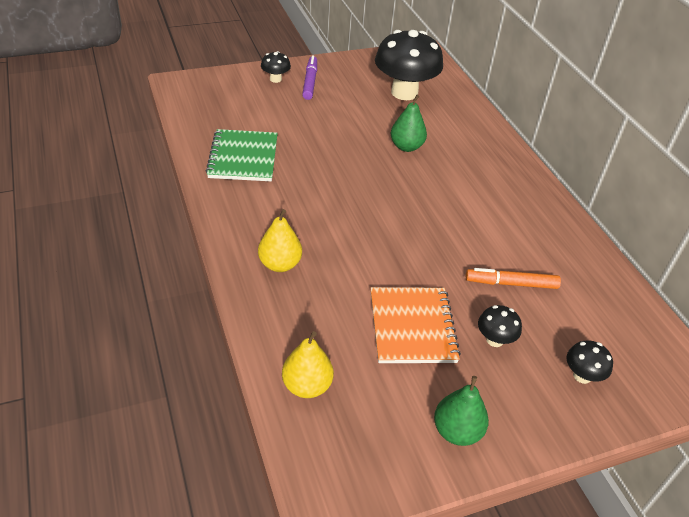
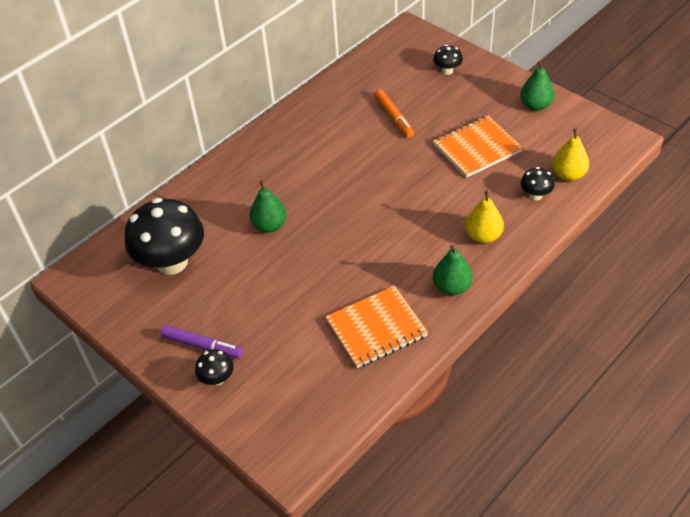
camera: 110 degrees left, 5 degrees up
(241, 215) = (451, 287): none -> green pear
(243, 157) = (376, 328): green notebook -> orange notebook
(310, 82) = (202, 346): purple marker -> purple marker turned 135 degrees counterclockwise
(494, 340) = (452, 110): black mushroom -> black mushroom (535, 195)

